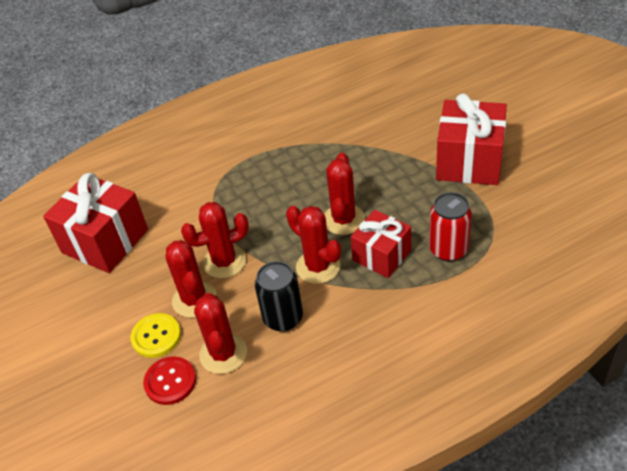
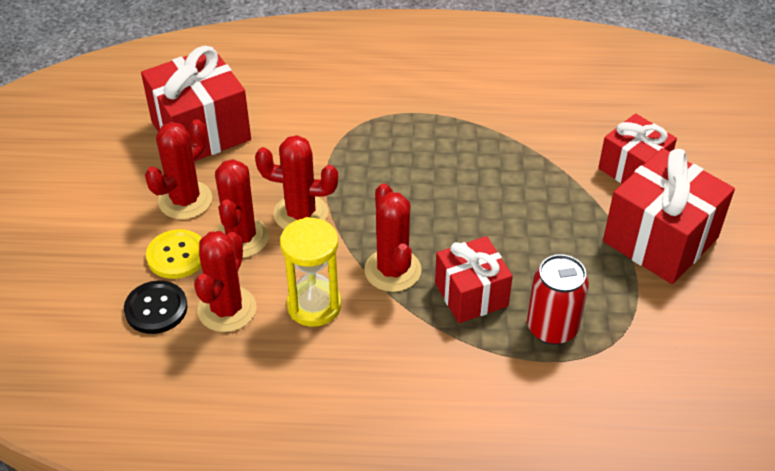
camera: 25 degrees right, 0 degrees up
(170, 381) = (156, 309): red button -> black button
(283, 318) = (314, 305): black can -> yellow hourglass
(343, 219) = (461, 233): red cactus -> red cactus (185, 200)
(419, 126) = (633, 169): none -> red gift

